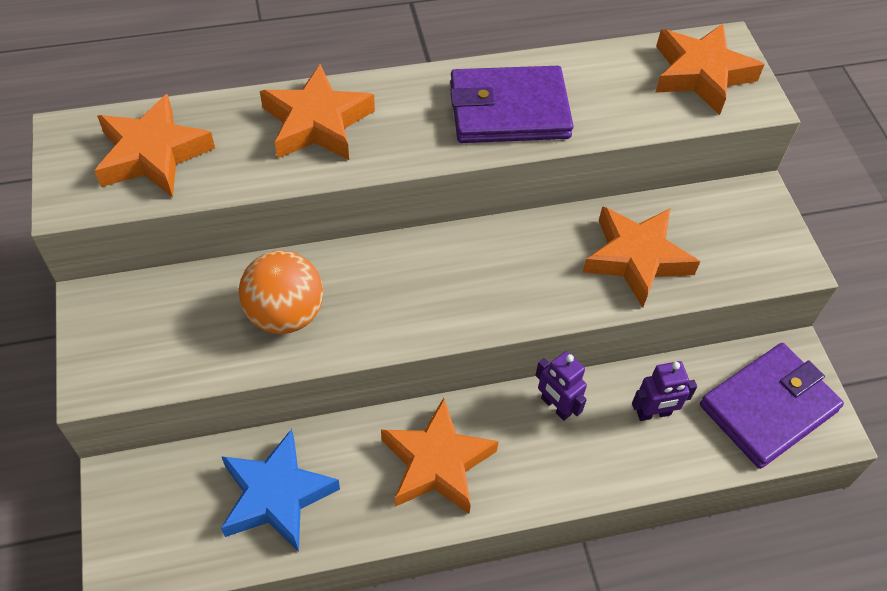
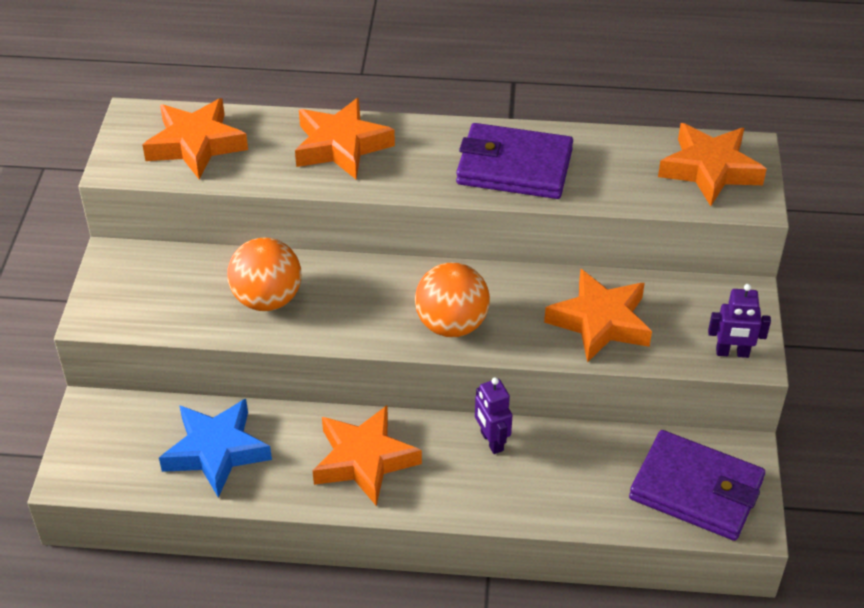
camera: 20 degrees right, 10 degrees down
(491, 298) = (451, 325): none -> orange ball
(653, 413) = (581, 468): purple robot -> purple robot (732, 353)
(768, 408) = (696, 490): purple wallet -> purple wallet turned 45 degrees clockwise

